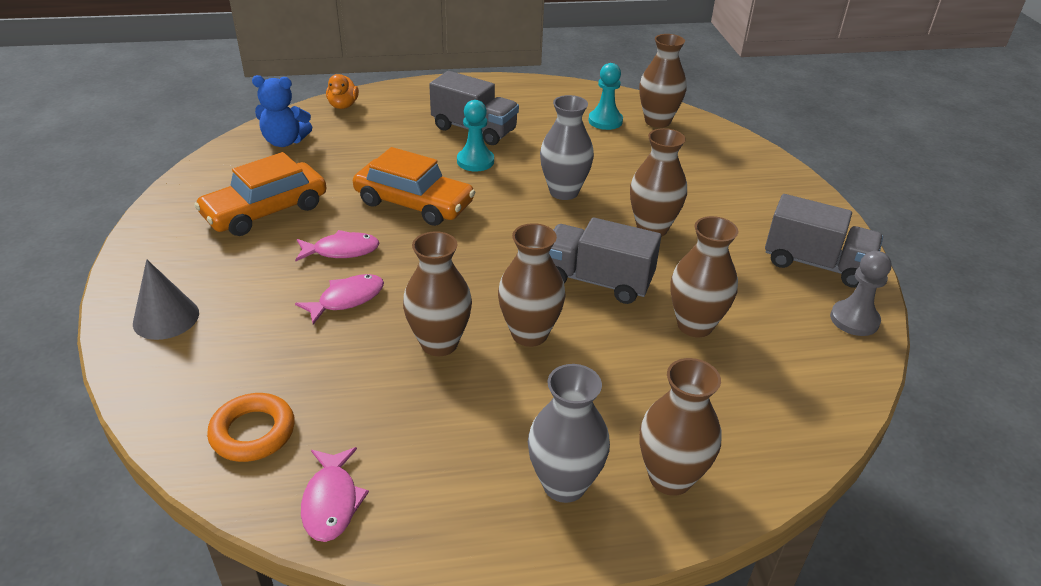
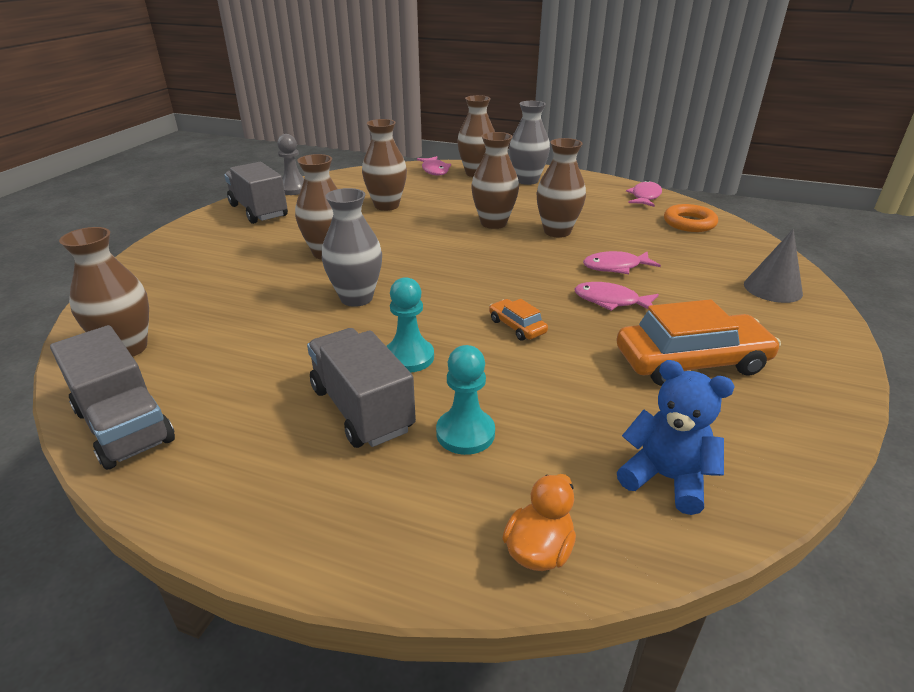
camera: 150 degrees left, 5 degrees down
(414, 203) = (517, 326): orange car -> orange car, size x0.48
(597, 281) = (416, 235): grey truck -> grey truck (125, 426)
(605, 121) = (182, 368): turquoise pawn -> turquoise pawn (465, 433)
(747, 459) = (434, 170): none -> pink fish

